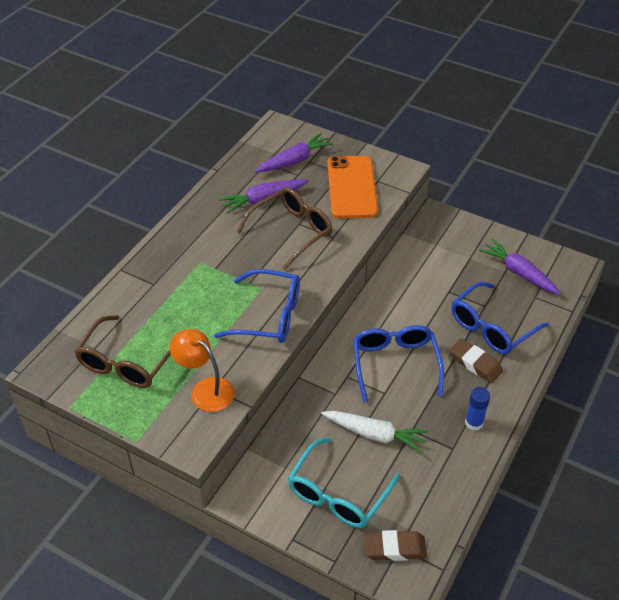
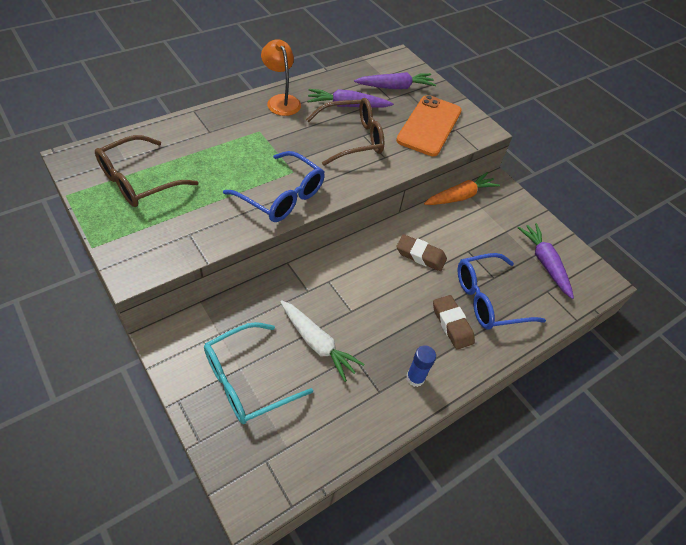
camera: 20 degrees right, 5 degrees up
(205, 389) = (182, 231): orange lamp -> orange lamp (281, 101)
(394, 548) = (260, 459): brown eraser -> brown eraser (420, 255)
(395, 364) = (378, 290): blue glasses -> none
(410, 243) = (460, 196): none -> orange carrot

